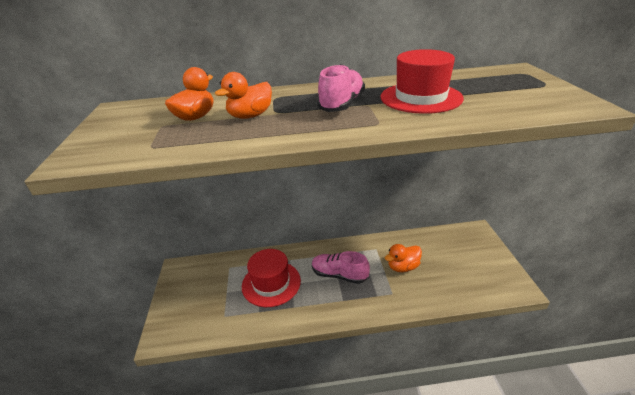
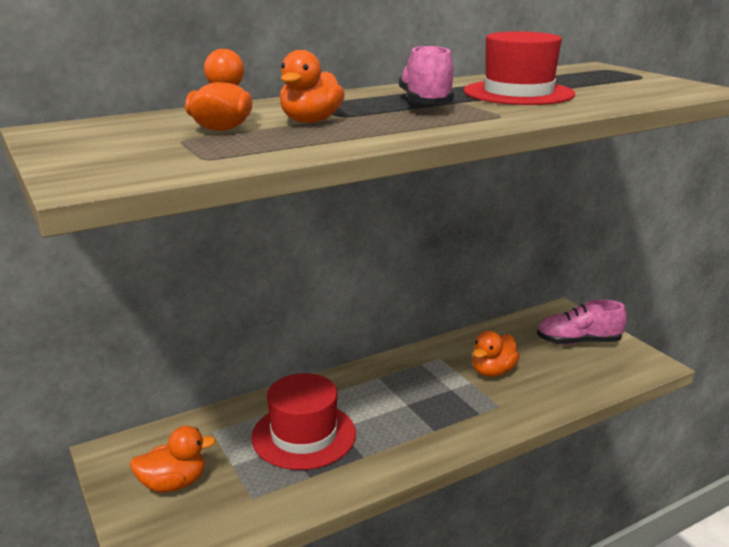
camera: 25 degrees left, 10 degrees down
(194, 295) = (173, 483): none -> orange duck
(339, 275) = (407, 400): pink shoe -> pink shoe (578, 342)

